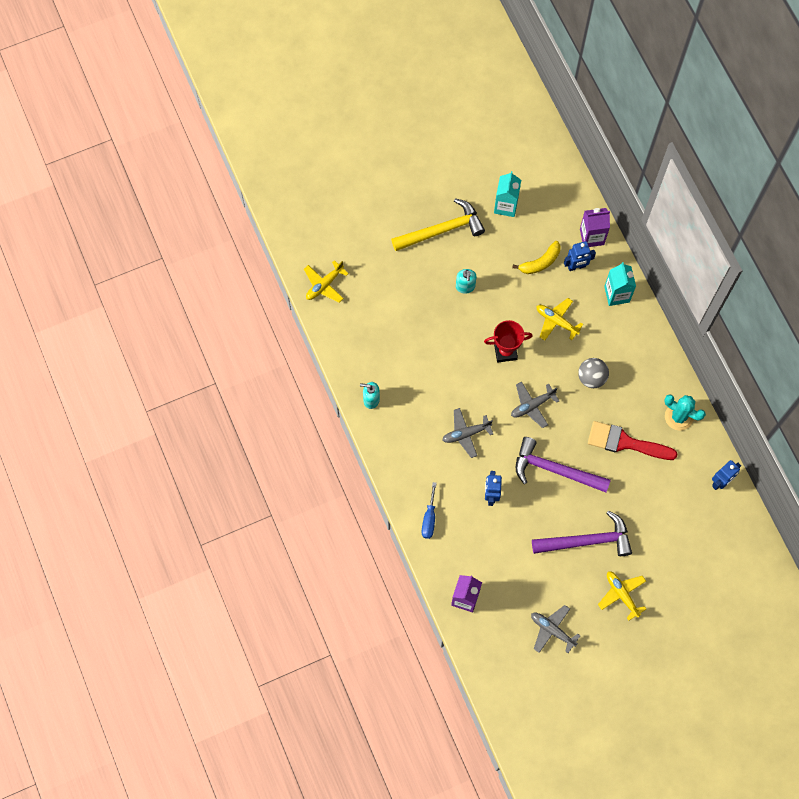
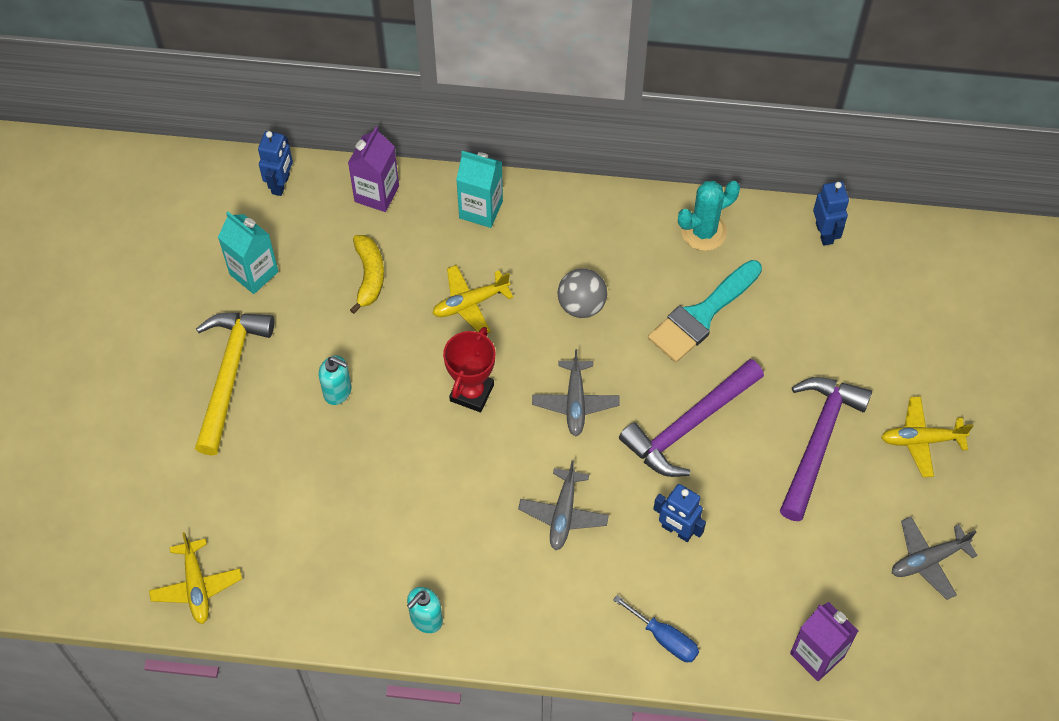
camera: 60 degrees left, 10 degrees down
(576, 266) = (407, 235): blue robot -> blue robot (281, 184)
(625, 442) = (701, 315): red brush -> turquoise brush

